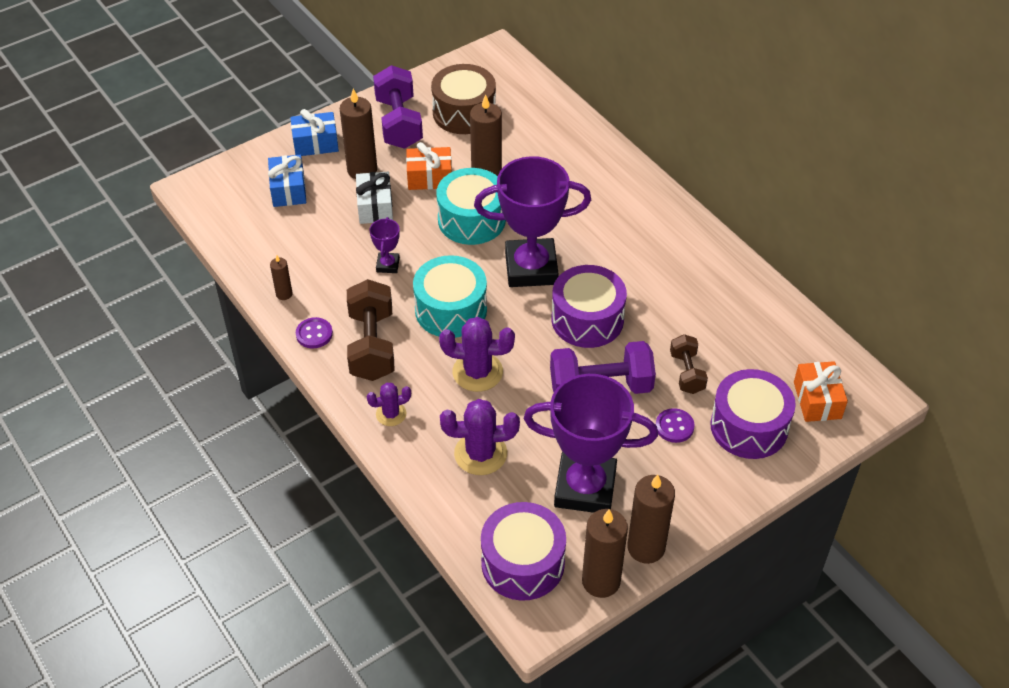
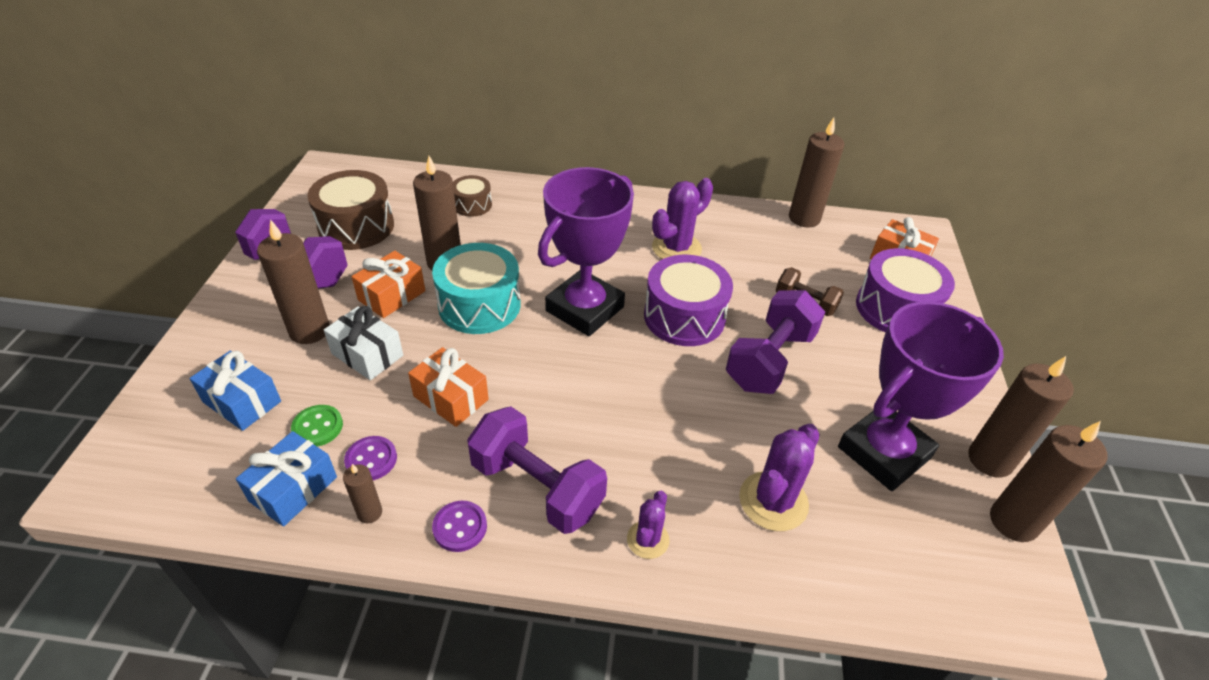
camera: 50 degrees left, 5 degrees down
(307, 231) = (317, 427): none -> green button
(315, 143) = (222, 338): blue gift -> blue gift (293, 489)
(372, 345) = (537, 487): brown dumbbell -> purple dumbbell
(388, 265) = (451, 398): purple trophy -> orange gift
(451, 310) = (566, 393): turquoise drum -> none
(477, 372) = (665, 429): purple cactus -> purple cactus (676, 248)
(522, 563) = (949, 570): purple drum -> none
(557, 143) = (472, 205): none -> brown drum
(674, 426) = (858, 348): purple button -> purple button (371, 459)
(793, 317) = (804, 218): none -> brown candle

